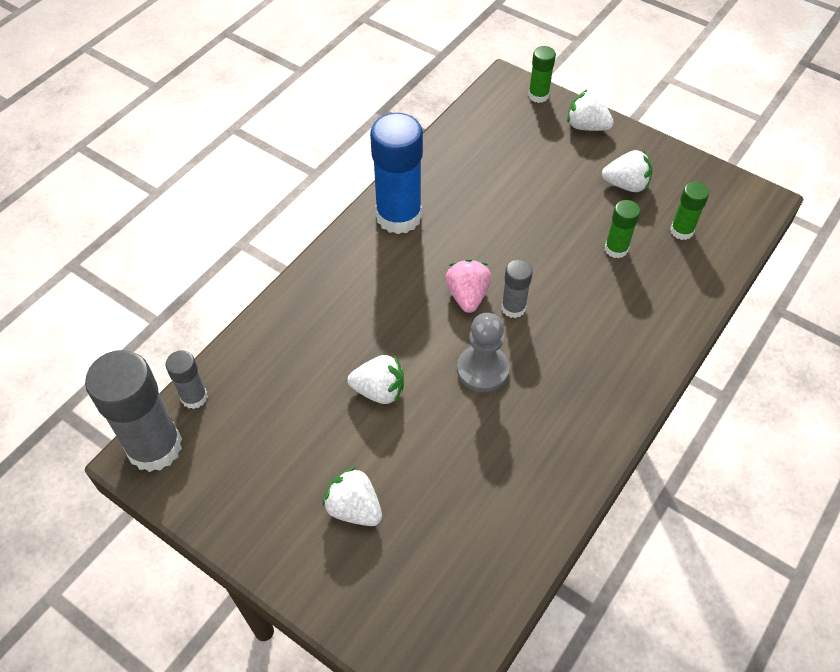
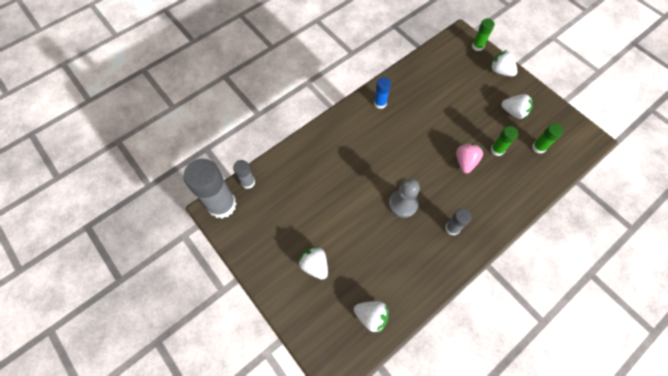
camera: 15 degrees right, 10 degrees up
(379, 391) = (344, 202): white strawberry -> white strawberry (371, 316)
(399, 216) = (380, 103): blue glue stick -> blue glue stick, size x0.50
(467, 296) = (406, 159): pink strawberry -> pink strawberry (465, 162)
(513, 308) = (429, 172): grey glue stick -> grey glue stick (452, 228)

